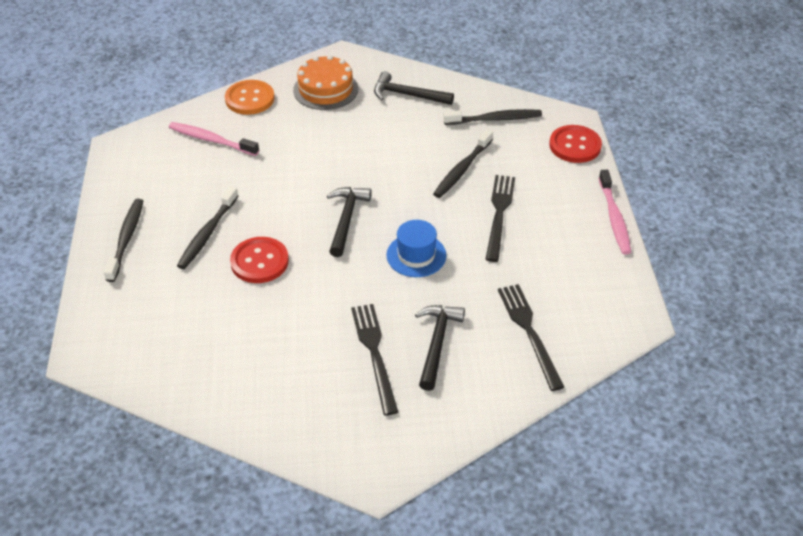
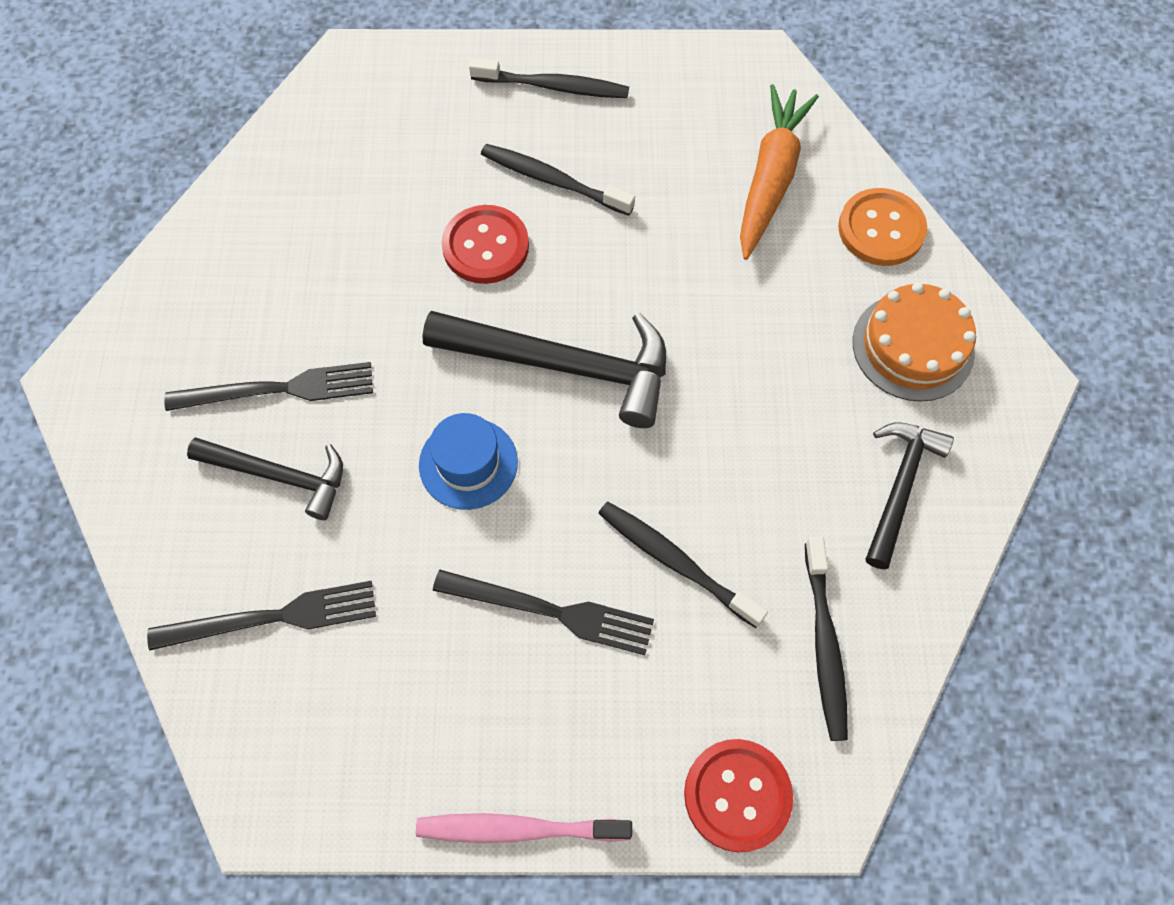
camera: 95 degrees right, 20 degrees up
(211, 140) = (770, 178): pink toothbrush -> orange carrot
(346, 219) = (563, 365): black hammer -> black hammer, size x1.62

